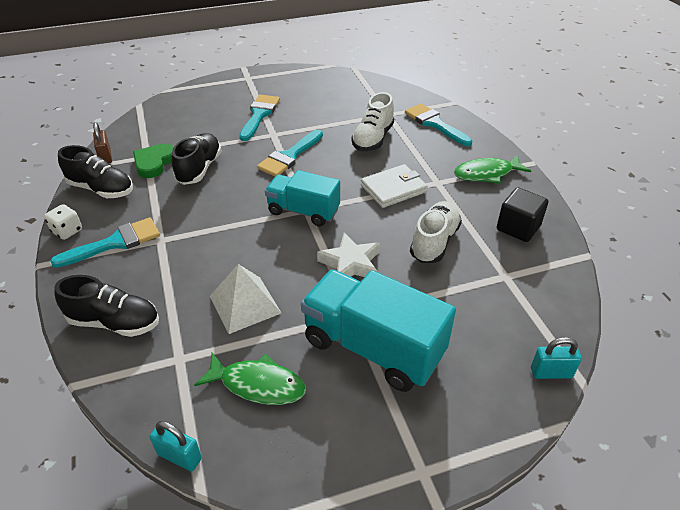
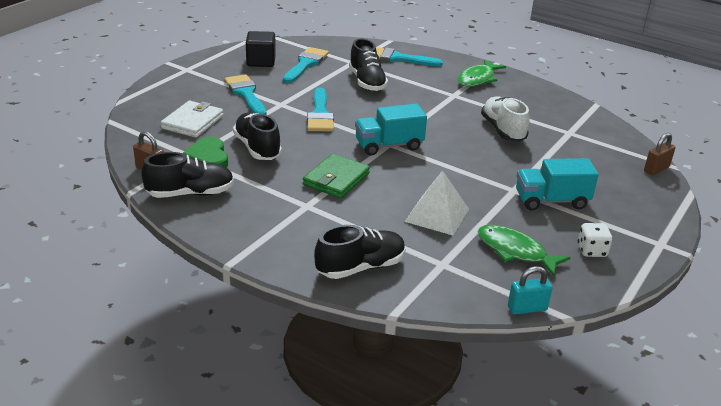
camera: 40 degrees left, 10 degrees down
(67, 231) = (213, 232): white dice -> white dice (591, 251)
(115, 243) = (272, 222): turquoise brush -> turquoise brush (306, 64)
(215, 225) = (336, 179): none -> green wallet
(258, 384) = (515, 251): green fish -> green fish turned 120 degrees counterclockwise
(350, 263) = (470, 163): white star -> none
(373, 139) = (367, 82): white shoe -> black shoe
(373, 347) = (551, 201): turquoise truck -> turquoise truck, size x0.64
(393, 189) = (430, 109): white wallet -> white wallet (192, 122)
(518, 228) = (540, 103): black cube -> black cube (261, 61)
(551, 372) = (656, 169): turquoise padlock -> brown padlock

